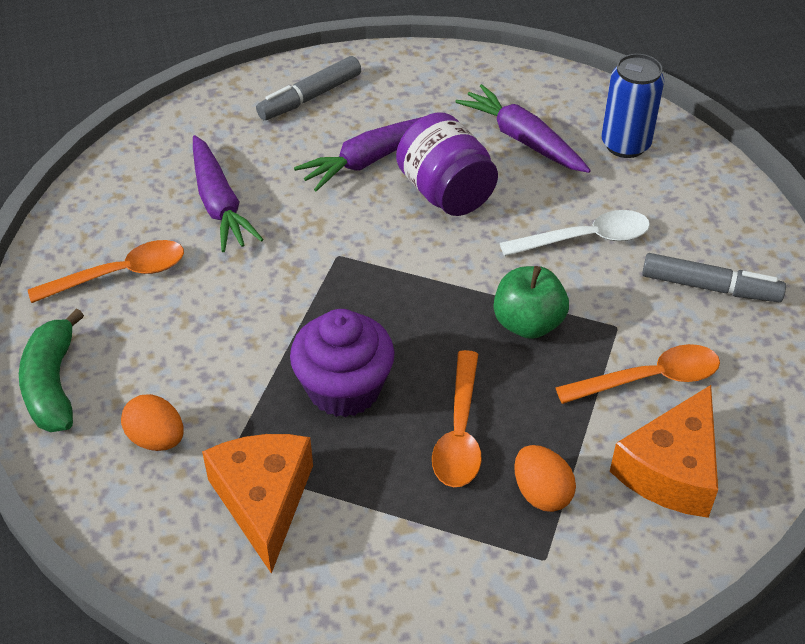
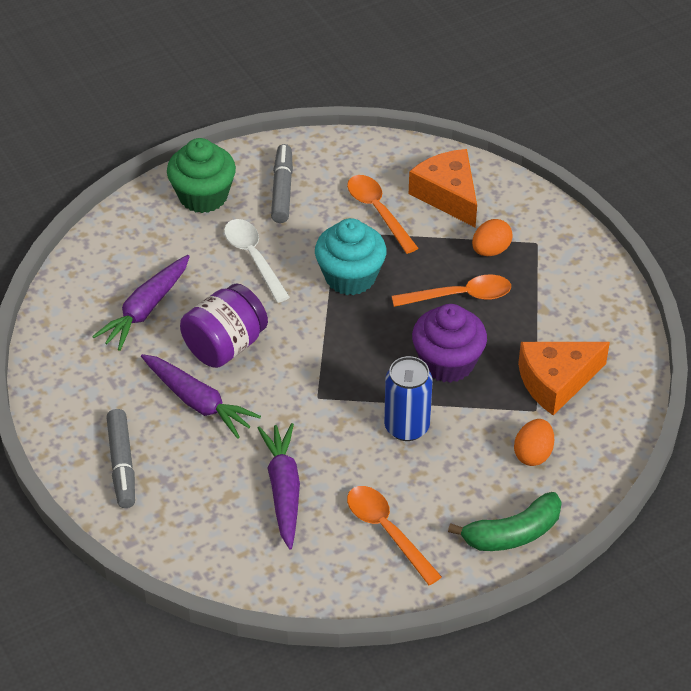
camera: 105 degrees left, 0 degrees up
(219, 204) = (283, 489): purple carrot -> purple carrot turned 60 degrees counterclockwise
(310, 97) = (122, 464): grey marker -> grey marker turned 45 degrees clockwise
(528, 323) = (350, 277): green apple -> turquoise cupcake
(625, 145) = (136, 248): blue can -> blue can (406, 427)
(671, 469) = (448, 195): orange cheese -> orange cheese turned 135 degrees counterclockwise
(708, 212) = (203, 196): none -> green cupcake

